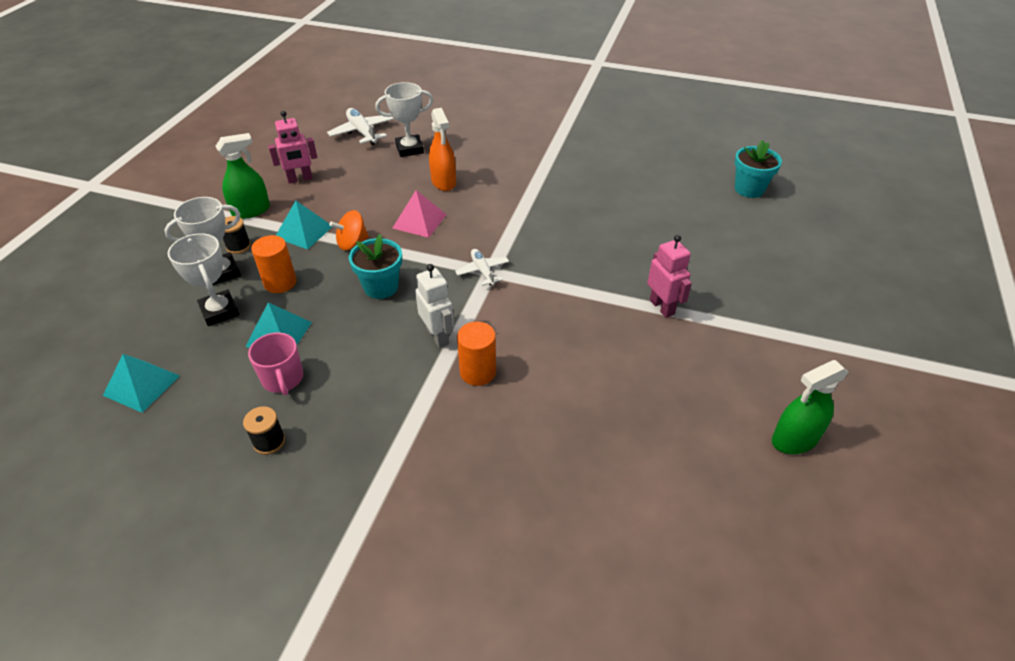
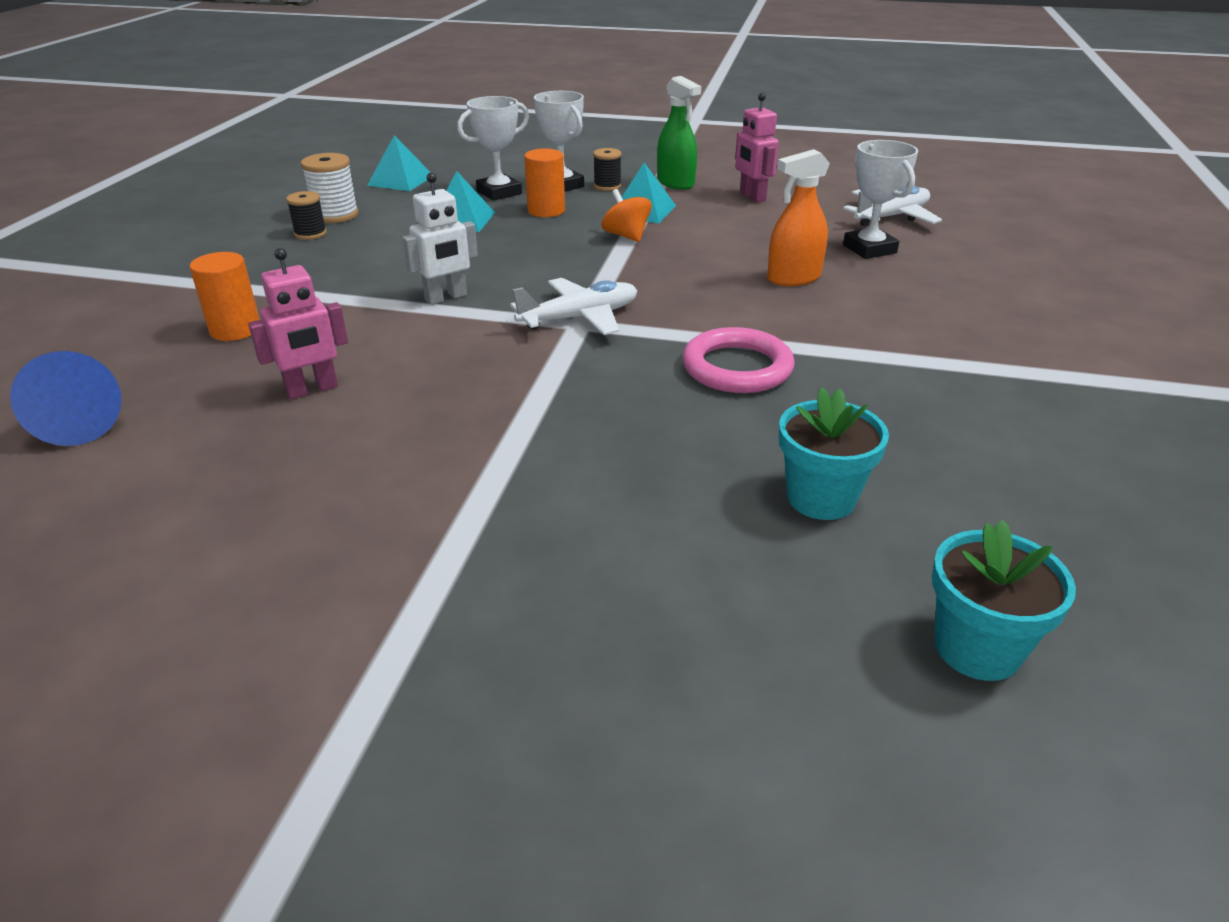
camera: 85 degrees right, 10 degrees down
(224, 428) = (335, 215): none -> white spool
(283, 379) = (394, 229): pink mug -> none
(381, 287) = (541, 259): turquoise flower pot -> turquoise flower pot (821, 498)
(419, 221) = (686, 269): pink pyramid -> none
(478, 372) = (377, 325): orange cylinder -> orange cylinder (235, 330)
(482, 271) = (579, 318): white plane -> white plane, size x1.56
(552, 216) = (737, 368): none -> pink ring
(616, 528) = (78, 424): none -> blue cone
(662, 307) = (496, 478): pink robot -> pink robot (312, 390)
(794, 440) = (126, 615): green spray bottle -> none

